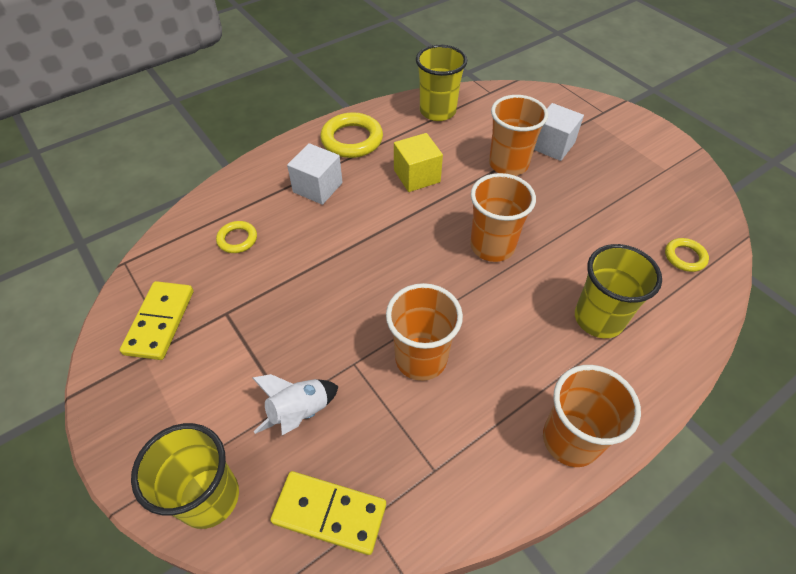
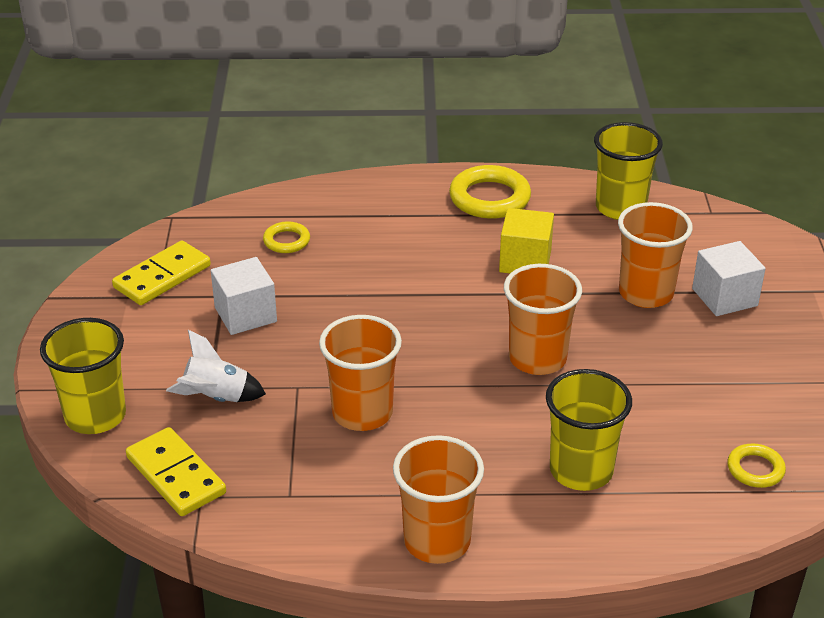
camera: 35 degrees right, 15 degrees down
(317, 187) = (407, 228): white cube -> white cube (245, 314)

